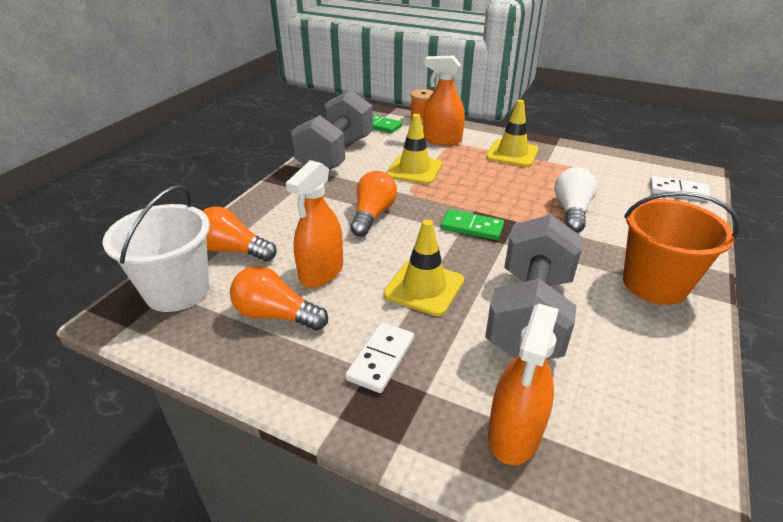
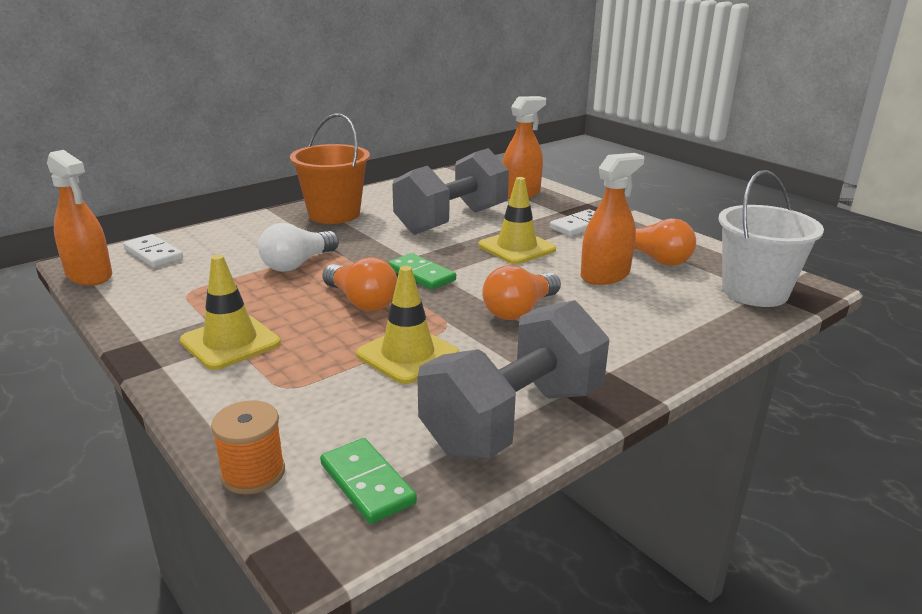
camera: 155 degrees left, 10 degrees down
(233, 250) = (700, 312): orange light bulb -> orange light bulb (361, 301)
(442, 140) = (293, 400): orange spray bottle -> orange spray bottle (89, 275)

